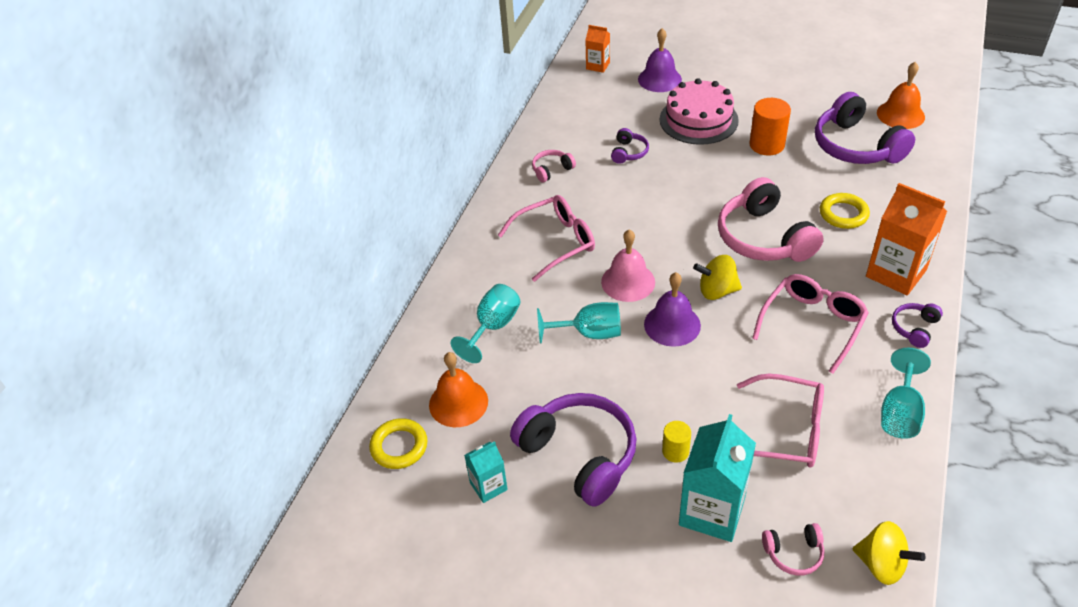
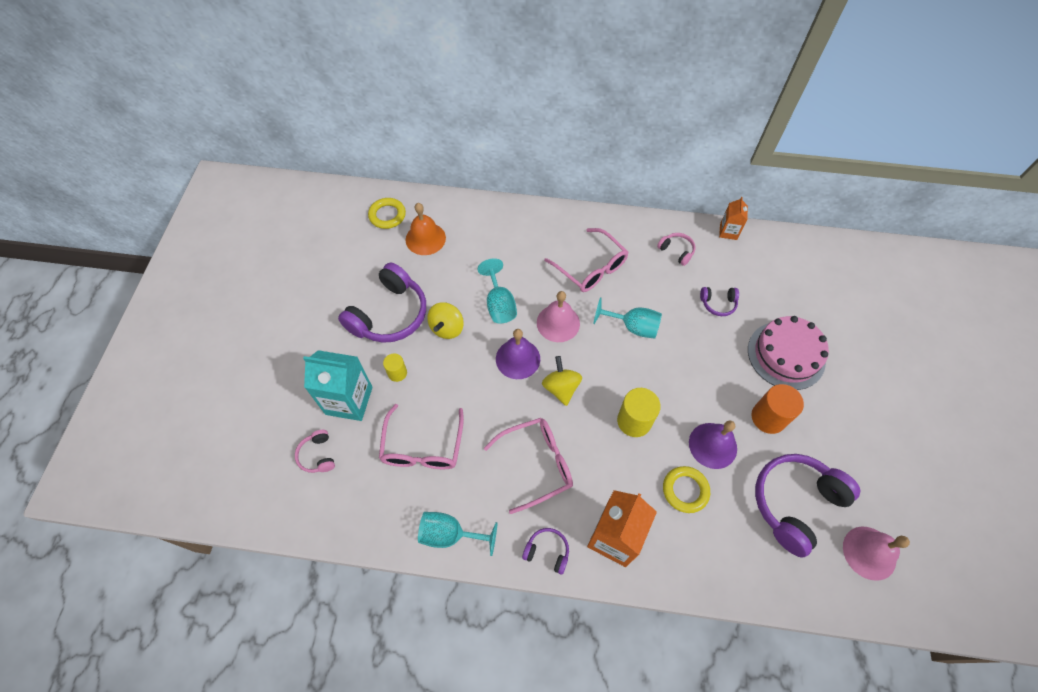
camera: 75 degrees right, 15 degrees up
(488, 486) = (361, 268): turquoise carton -> none
(493, 327) = (495, 244): turquoise goblet -> turquoise goblet (632, 327)
(598, 66) = (838, 262): orange carton -> orange carton (728, 231)
(659, 79) = (838, 315): purple bell -> purple bell (712, 445)
(763, 238) = (634, 421): pink headphones -> yellow cylinder
(812, 324) = (536, 464): pink glasses -> pink glasses turned 45 degrees counterclockwise
(881, 564) = (310, 515): yellow spinning top -> yellow spinning top (447, 328)
(900, 114) = (869, 553): orange bell -> pink bell

